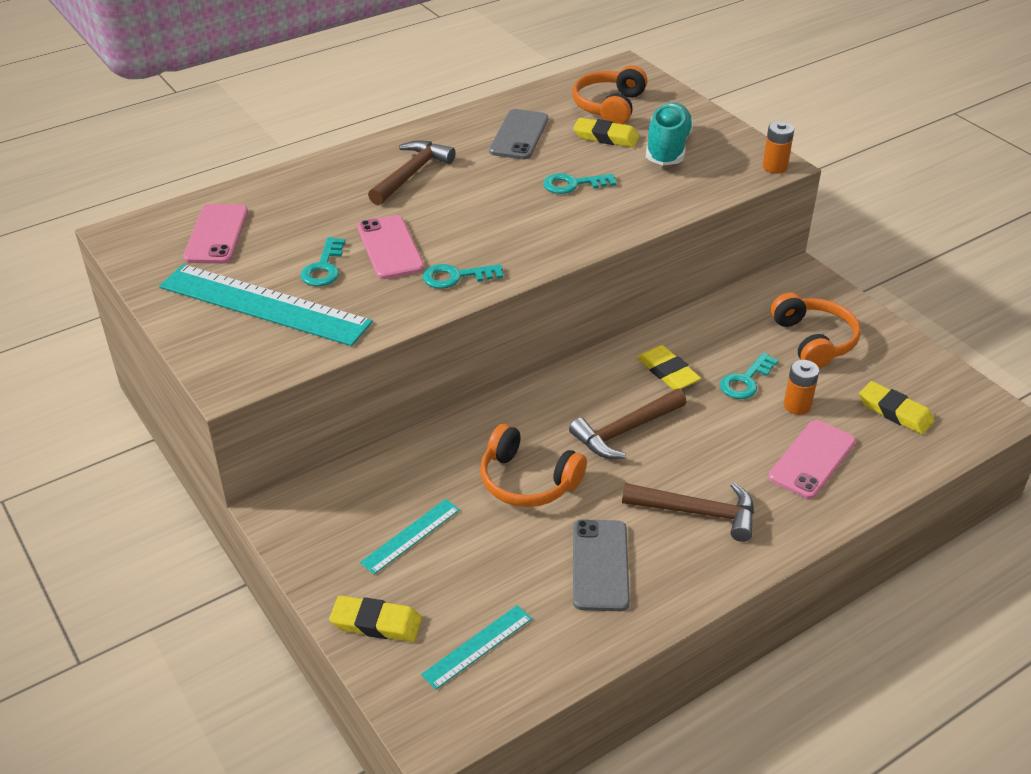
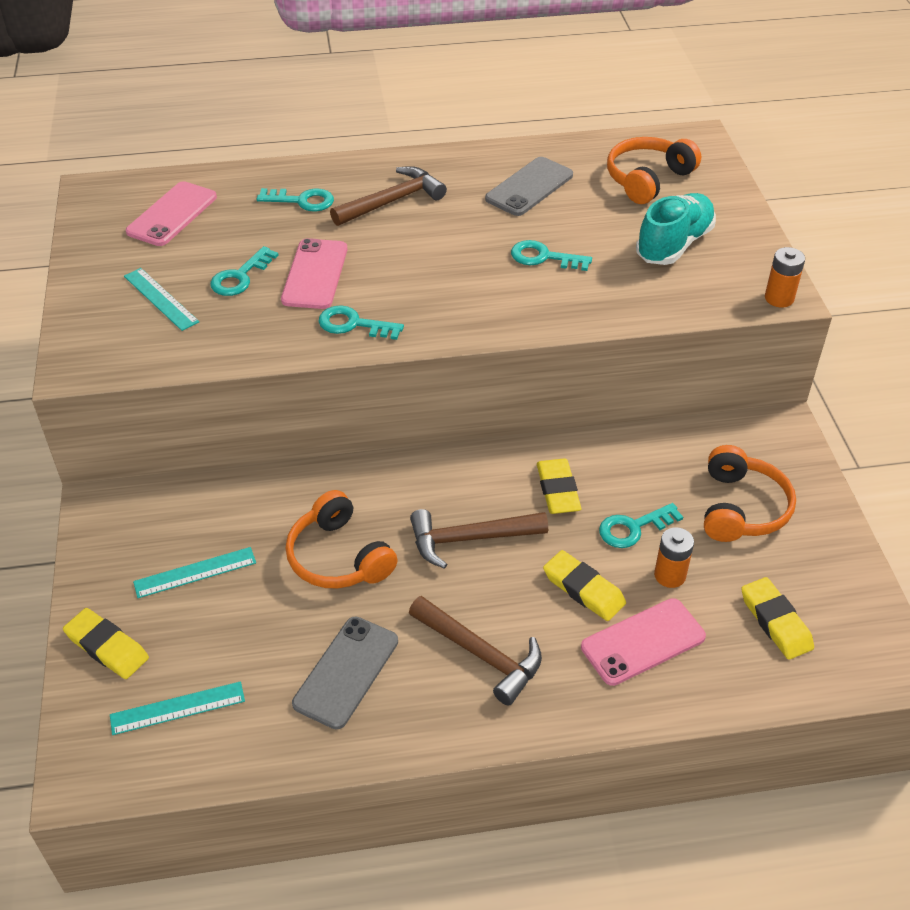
camera: 25 degrees right, 5 degrees up
(264, 305) = (160, 299): turquoise ruler -> turquoise ruler, size x0.49
(330, 193) = (302, 201): none -> turquoise key
(606, 137) = (617, 213): yellow eraser -> yellow eraser (583, 589)

